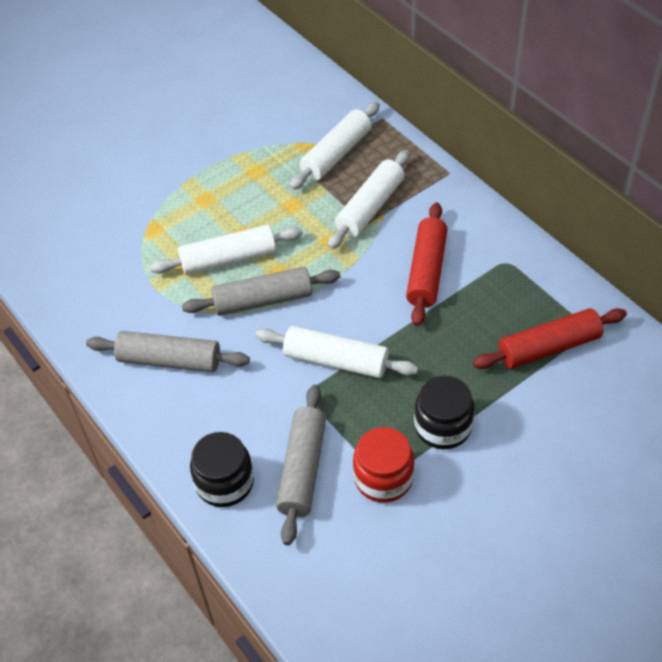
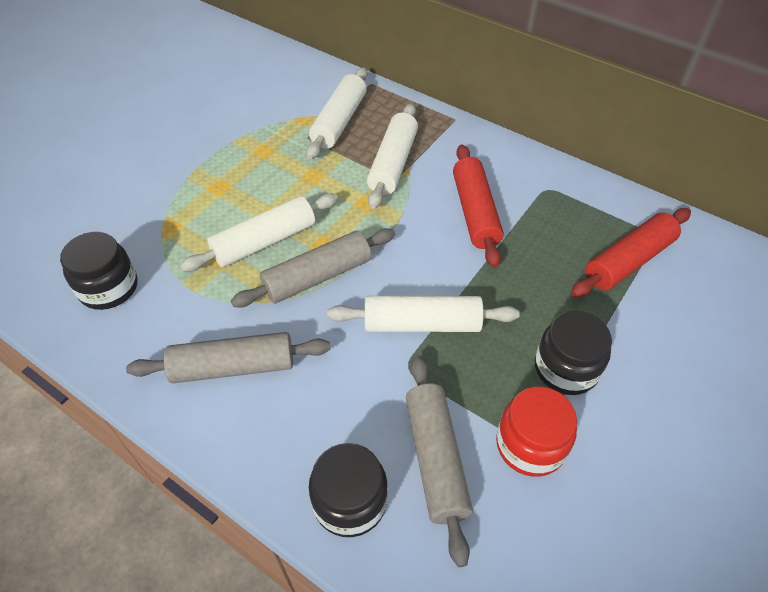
camera: 20 degrees left, 0 degrees up
(90, 272) = (109, 288): none -> black jar

